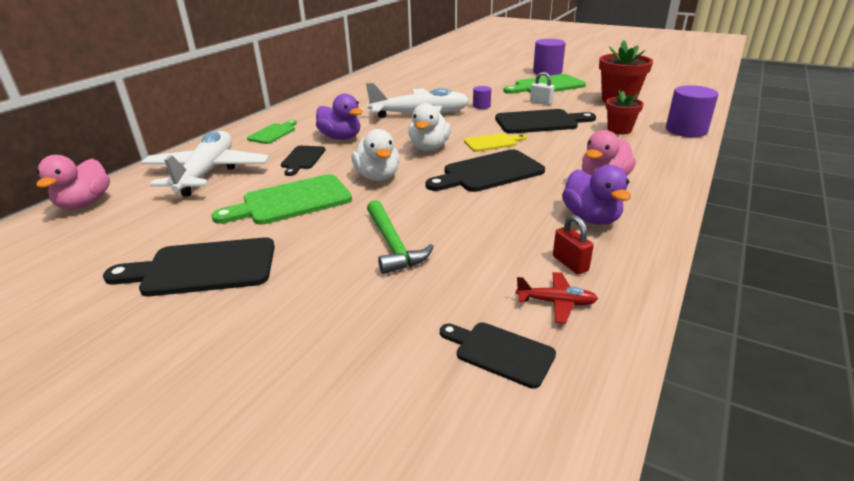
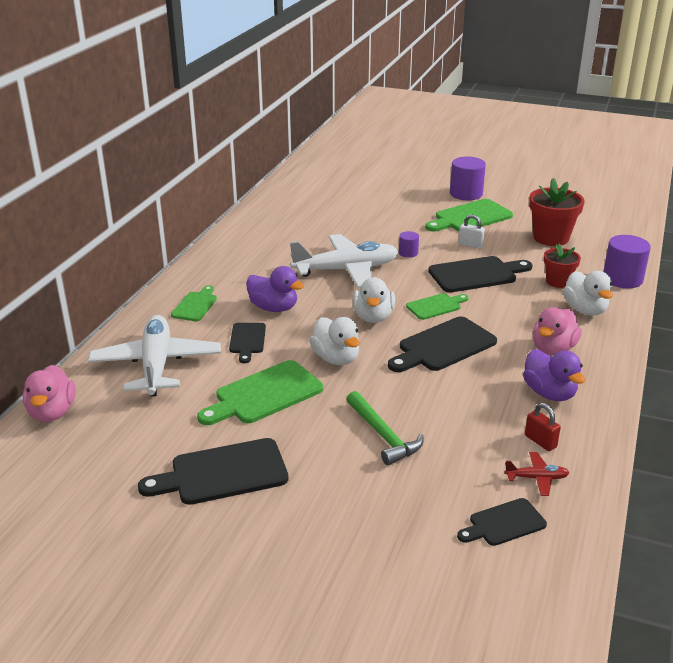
camera: 10 degrees left, 0 degrees up
(492, 142) = (436, 306): yellow cutting board -> green cutting board
(500, 352) = (504, 523): black cutting board -> black cutting board turned 45 degrees counterclockwise
(643, 151) = (585, 310): none -> white duck

